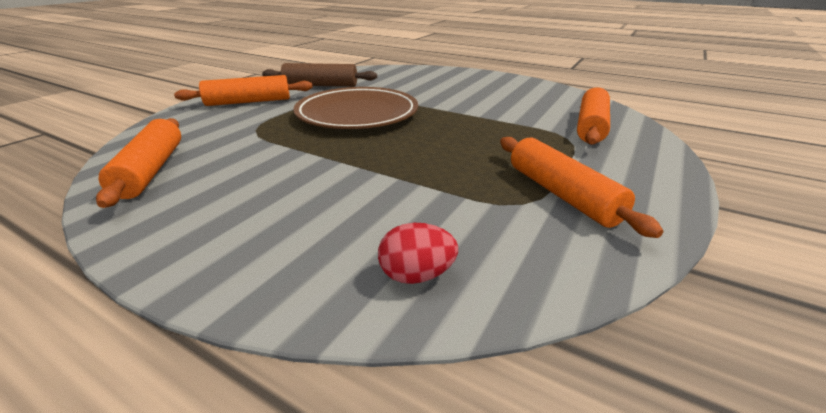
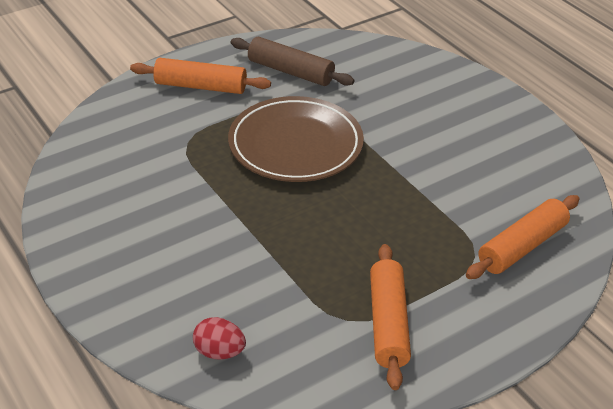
camera: 25 degrees right, 10 degrees up
(150, 170) = (87, 177): orange rolling pin -> none

